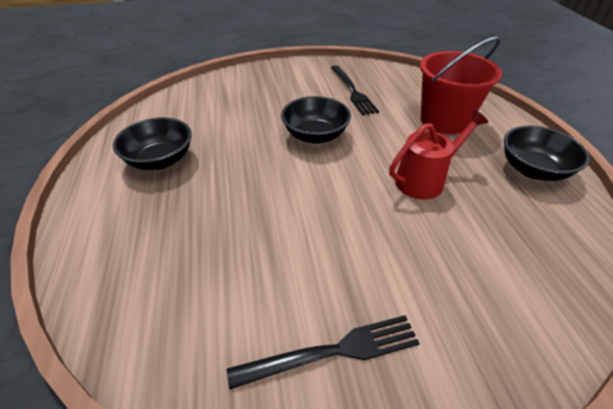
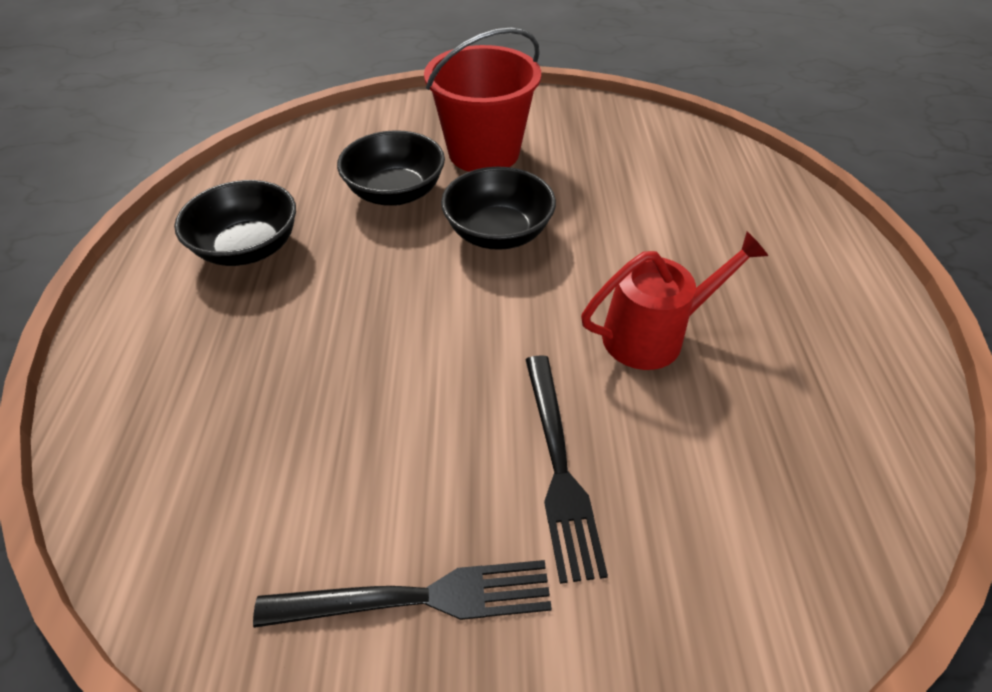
camera: 10 degrees right, 5 degrees up
(352, 91) = (583, 158): black fork -> black fork (558, 466)
(444, 120) = (723, 230): red bucket -> red bucket (484, 152)
(533, 169) = (848, 340): black bowl -> black bowl (395, 193)

